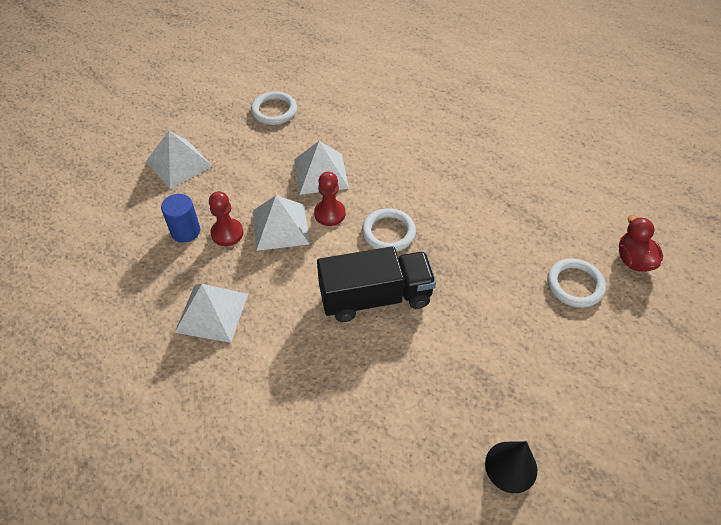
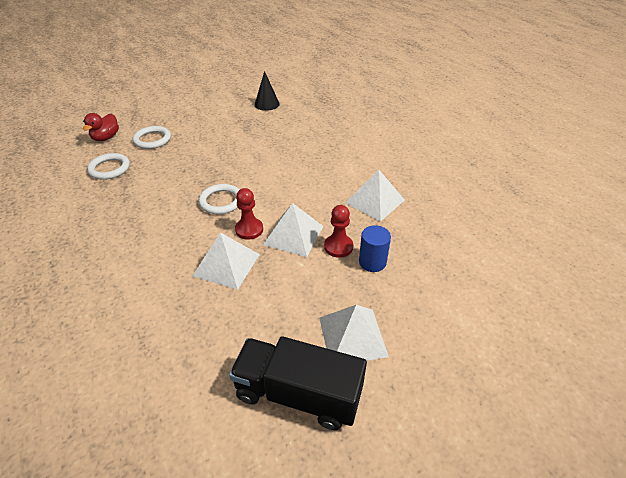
camera: 150 degrees left, 10 degrees down
(274, 111) = (209, 362): white ring -> white ring (109, 168)
(375, 297) = (266, 173): black truck -> black truck (298, 394)

